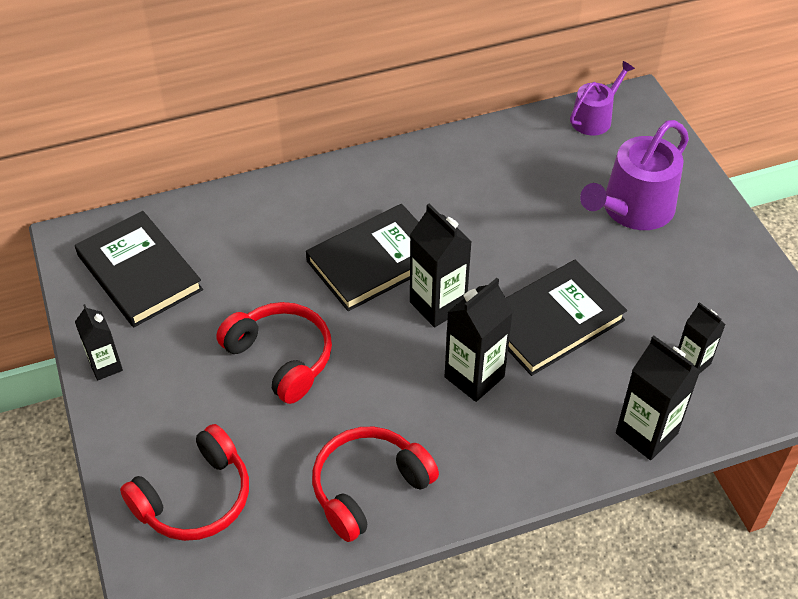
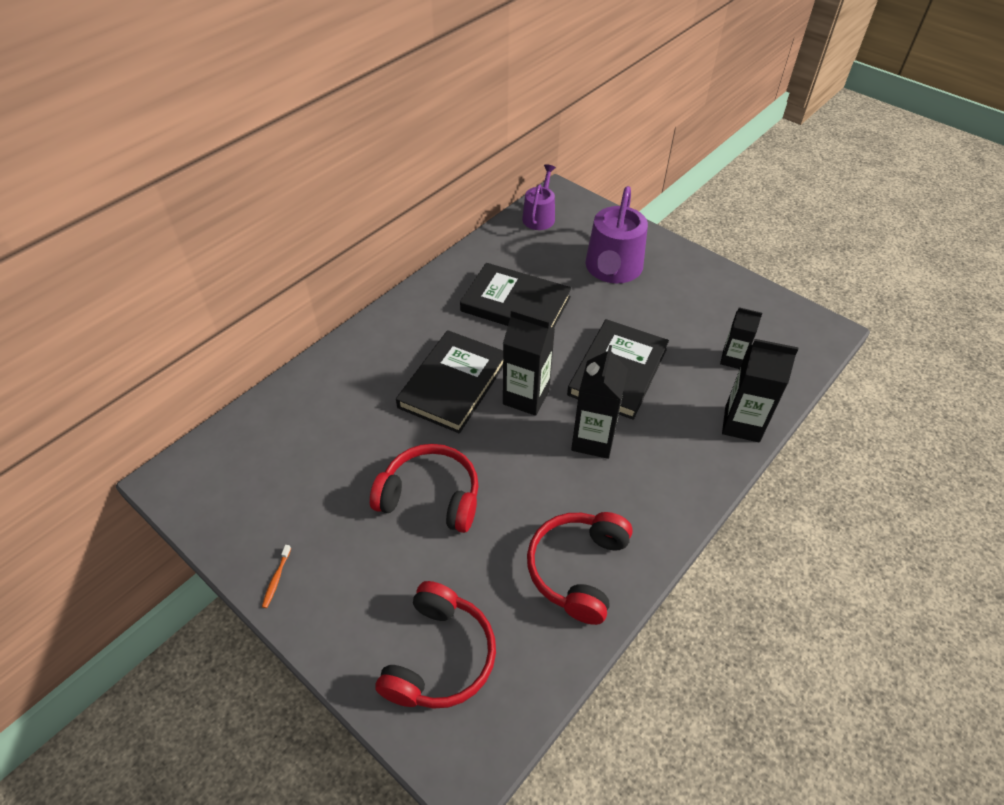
camera: 30 degrees left, 0 degrees up
(106, 366) = (276, 579): black carton -> orange toothbrush
(139, 272) = (254, 481): black book -> black book (516, 304)

